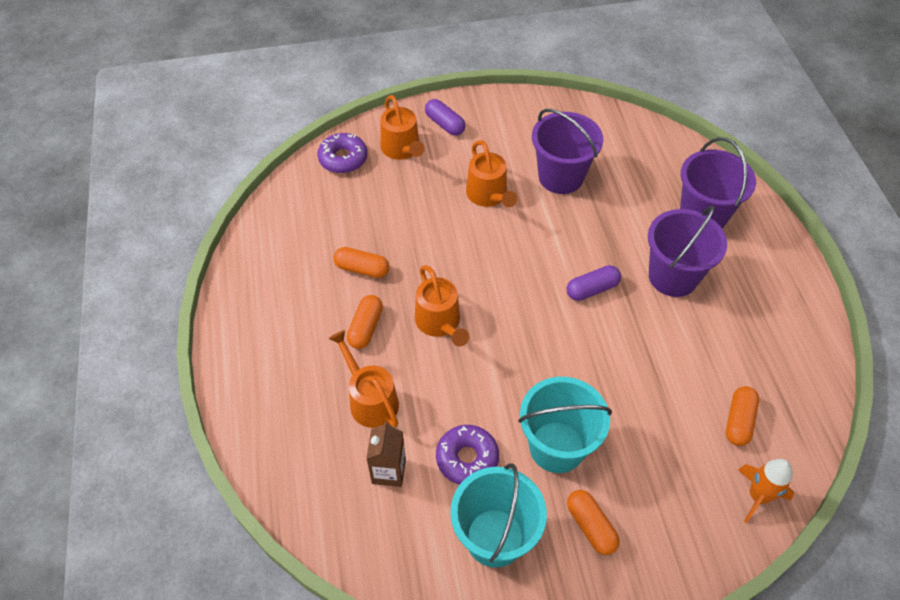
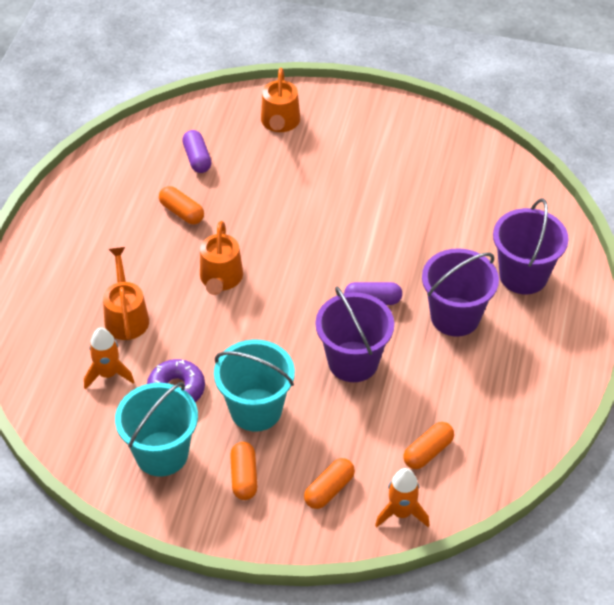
camera: 25 degrees right, 5 degrees down
(343, 159) = (222, 113): purple donut -> none
(365, 327) = (156, 260): orange capsule -> orange capsule (329, 490)
(388, 471) = (108, 374): brown carton -> orange rocket
(445, 124) = (333, 113): purple capsule -> purple capsule (197, 158)
(488, 195) = (332, 189): orange watering can -> none
(561, 177) = (411, 196): purple bucket -> purple bucket (353, 362)

